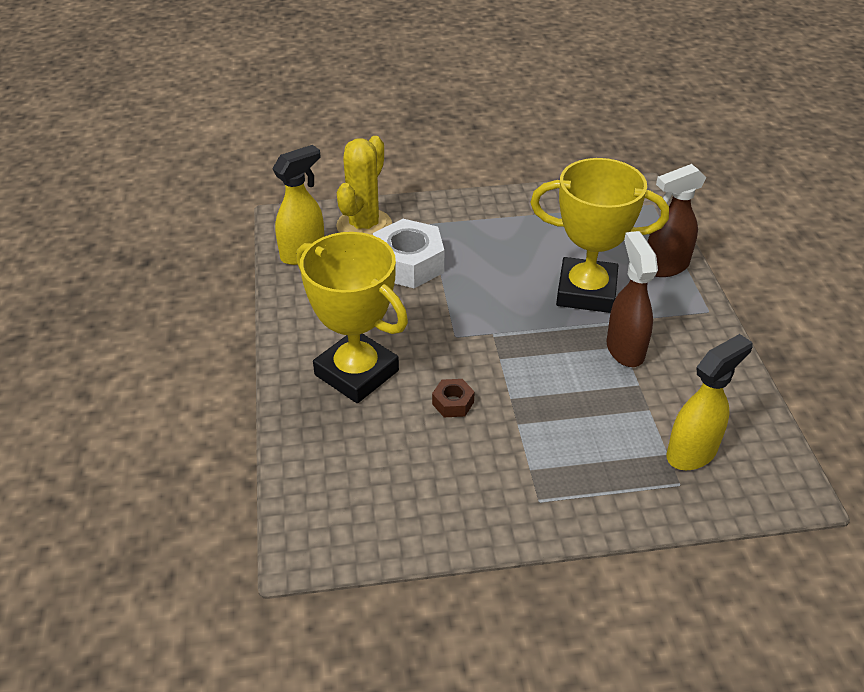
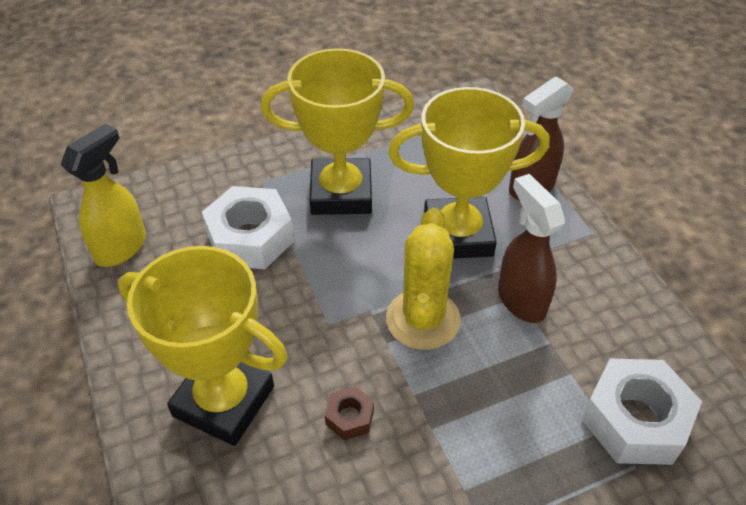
camera: 15 degrees left, 5 degrees up
(364, 226) = (186, 198): yellow cactus -> yellow cactus (423, 319)
(494, 243) = (341, 193): none -> yellow trophy
(692, 452) = (634, 420): yellow spray bottle -> white nut

